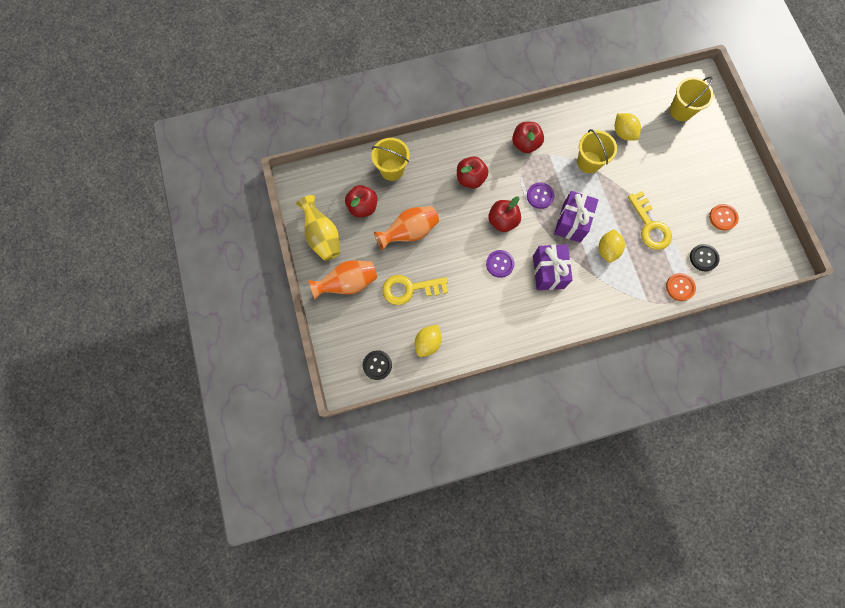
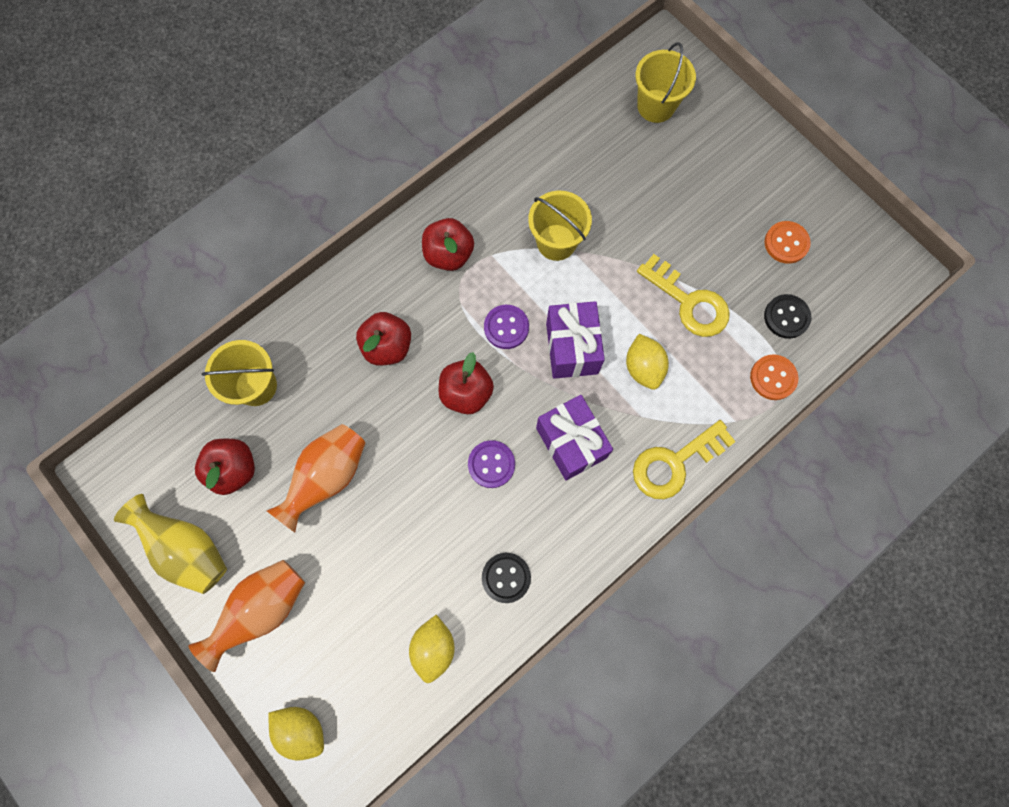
camera: 25 degrees left, 0 degrees up
(377, 365) = (368, 724): black button -> black button (506, 577)
(409, 289) = (366, 571): yellow key -> yellow key (674, 463)
(623, 133) = (587, 175): yellow lemon -> yellow lemon (302, 728)

